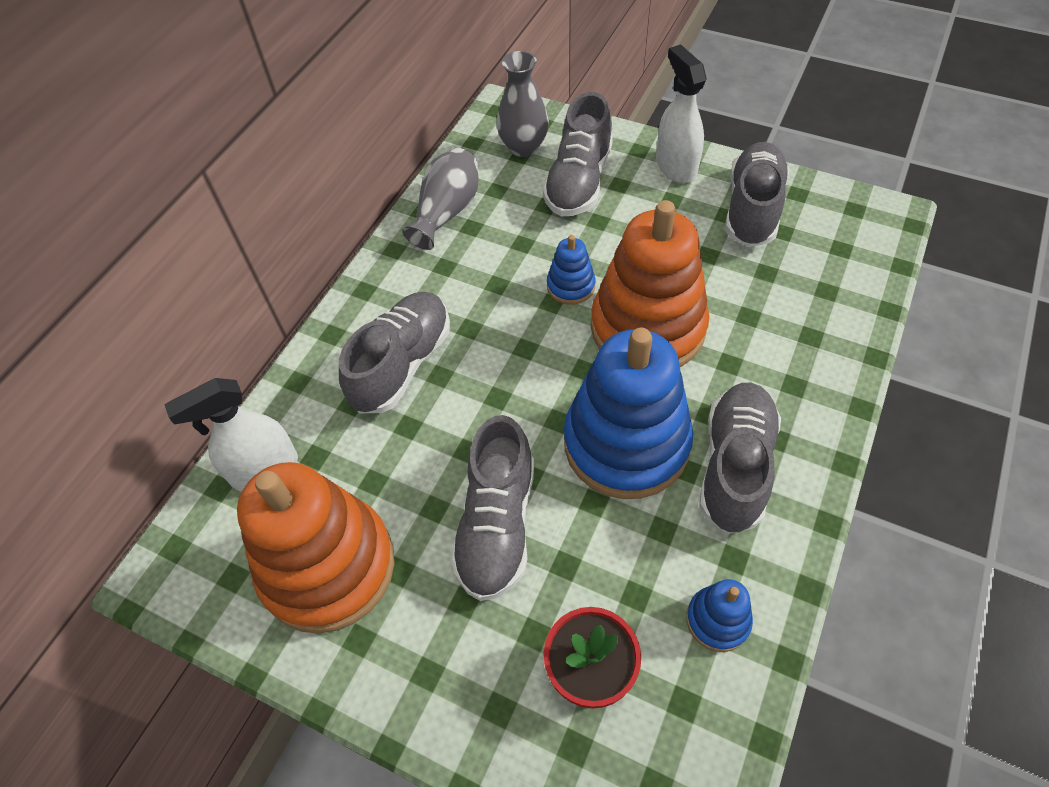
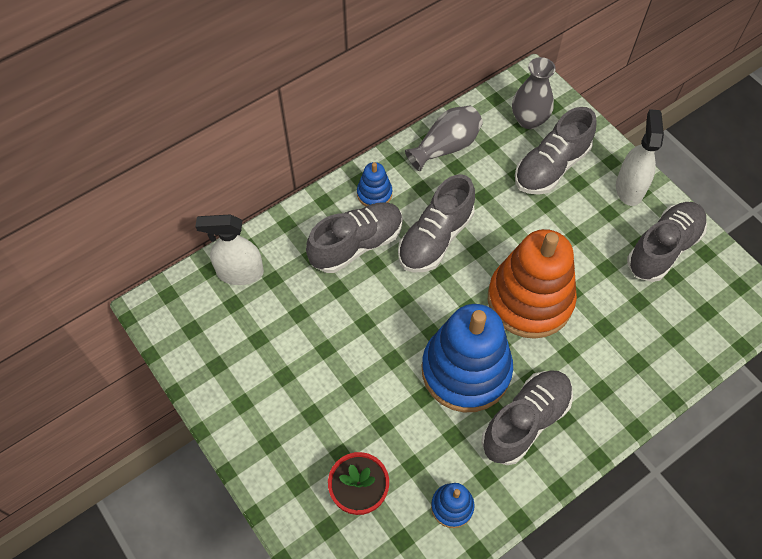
camera: 25 degrees right, 5 degrees up
(328, 566) = (246, 351): orange stacking toy -> none
(497, 524) = (356, 379): grey shoe -> grey shoe (435, 238)
(571, 286) = (497, 244): blue stacking toy -> blue stacking toy (374, 194)

